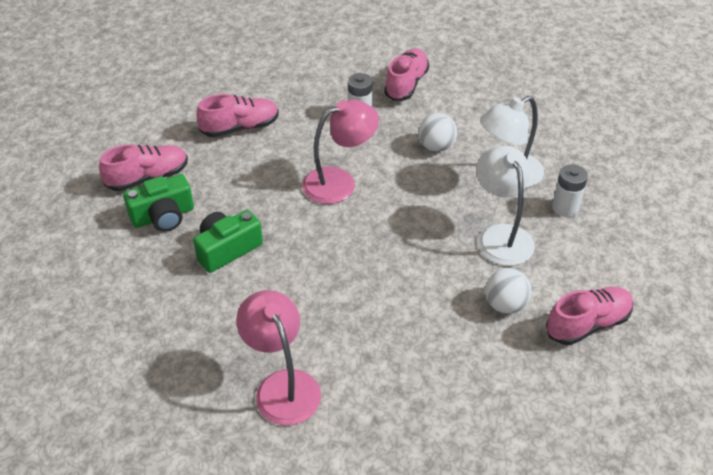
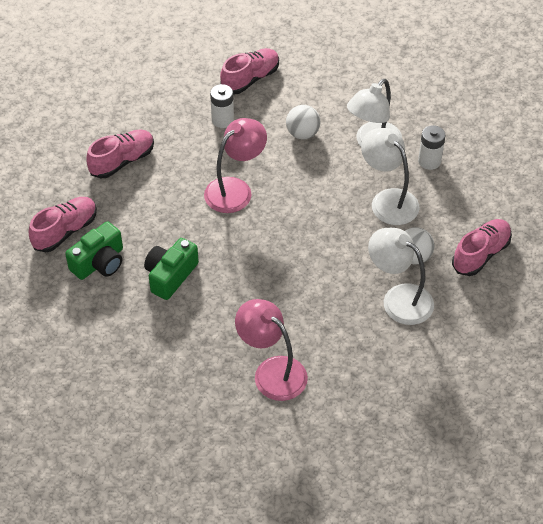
camera: 20 degrees left, 5 degrees up
(406, 84) = (250, 79): pink shoe -> pink shoe turned 45 degrees clockwise
(468, 346) = (399, 298): none -> white lamp

